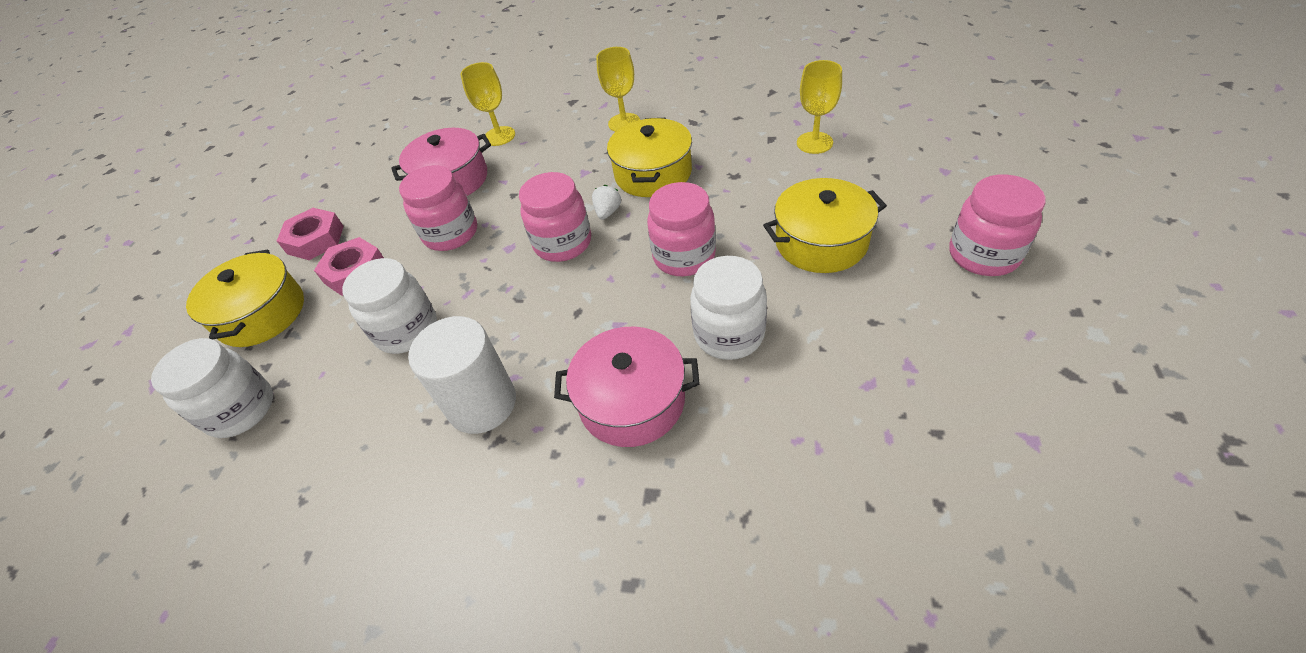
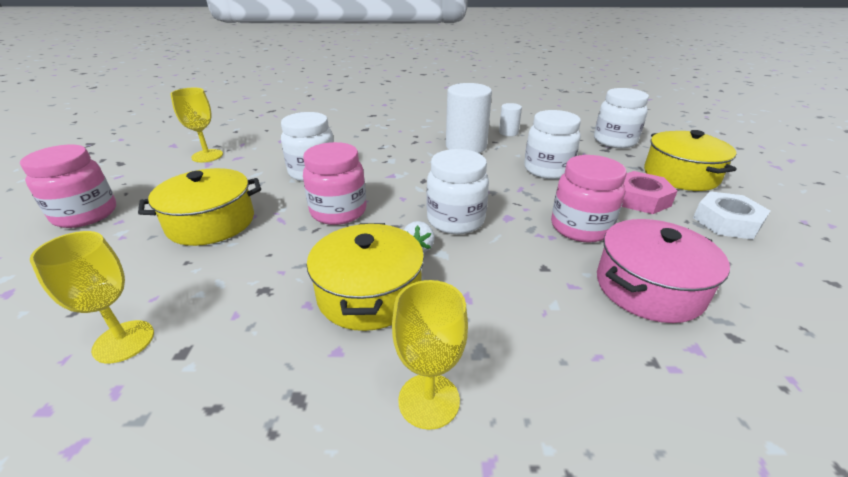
camera: 165 degrees right, 15 degrees down
(315, 240) = (726, 222): pink nut -> white nut
(382, 455) = (508, 132): none -> white cylinder
(499, 136) = (654, 372): yellow goblet -> yellow goblet (207, 156)
(563, 243) = (455, 220): pink jar -> white jar
(632, 401) = (377, 149): pink pot -> none

